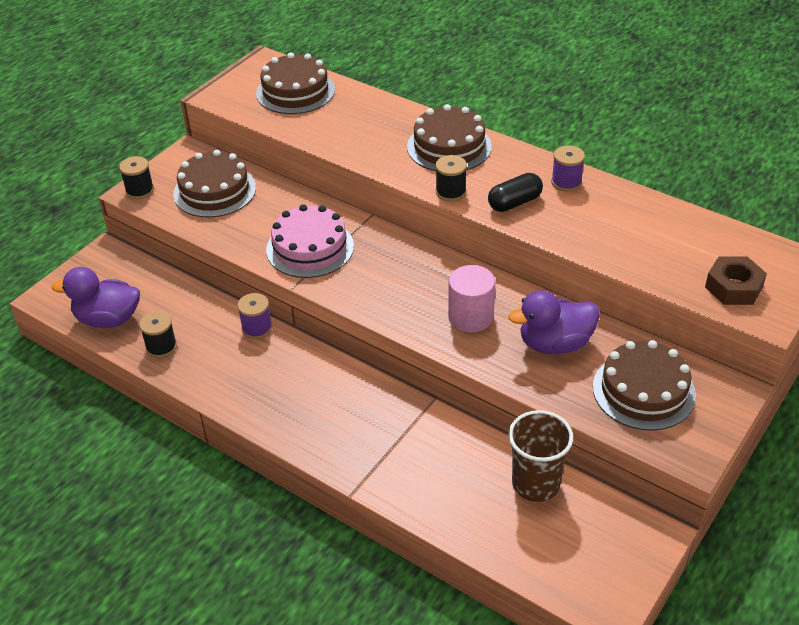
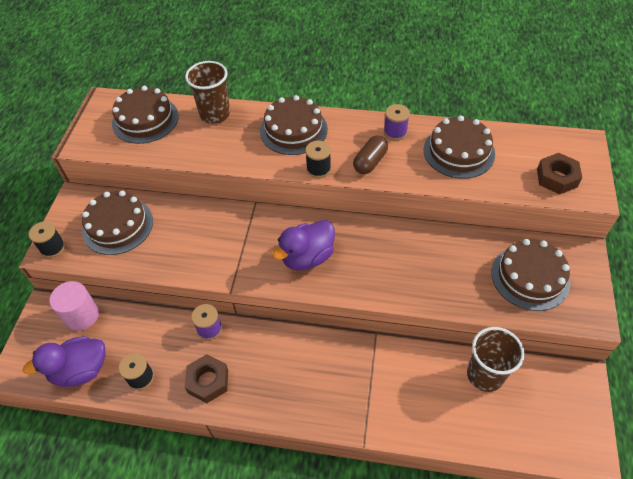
camera: 25 degrees left, 10 degrees up
(226, 375) = (208, 381): none -> brown nut
(310, 248) = (224, 249): pink cake -> none
(372, 107) = (215, 114): none -> brown cup
(471, 317) = (379, 263): pink cylinder -> pink cylinder (82, 315)
(514, 203) = (370, 162): black capsule -> brown capsule
(555, 344) = (449, 263): purple duck -> purple duck (307, 257)
(629, 224) = (459, 152): none -> brown cake

